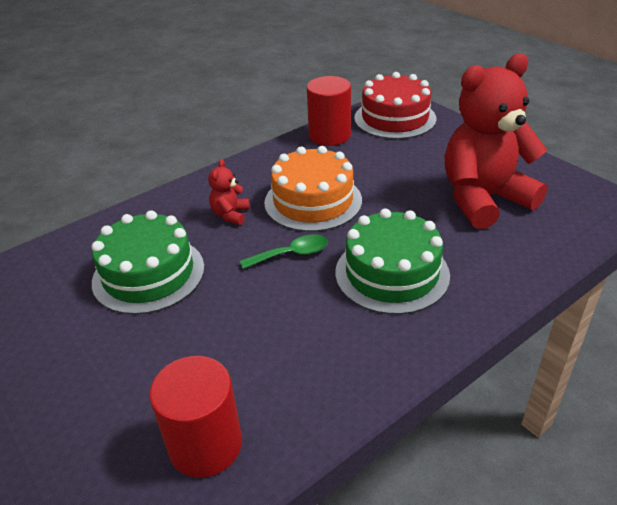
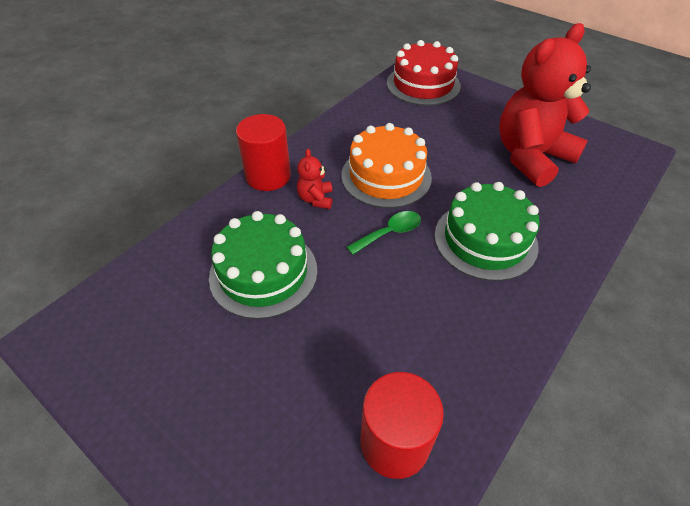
camera: 15 degrees left, 10 degrees up
(329, 135) = (372, 107): red cylinder -> red cylinder (268, 176)

